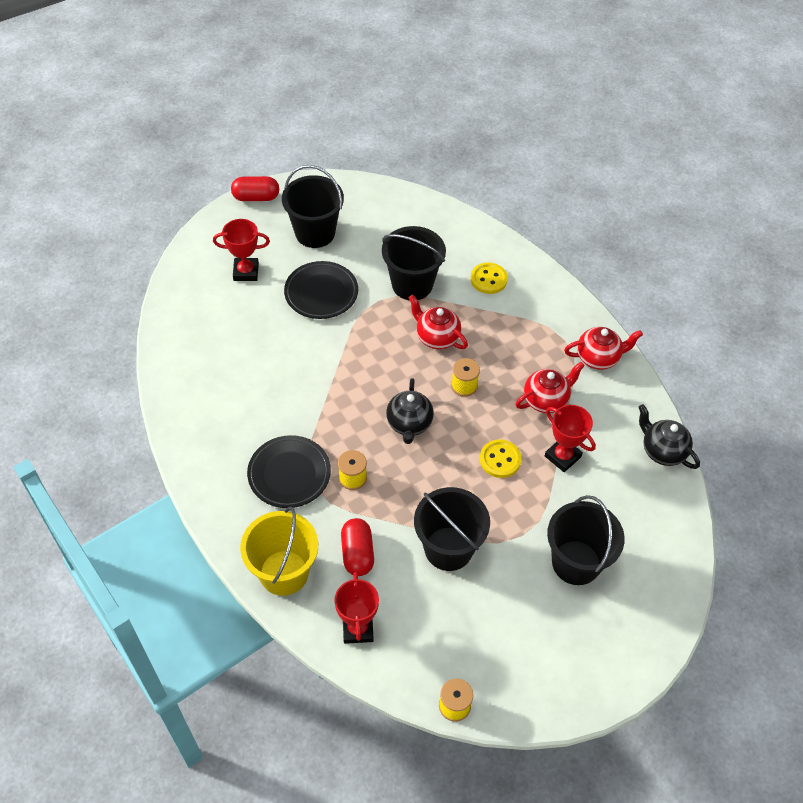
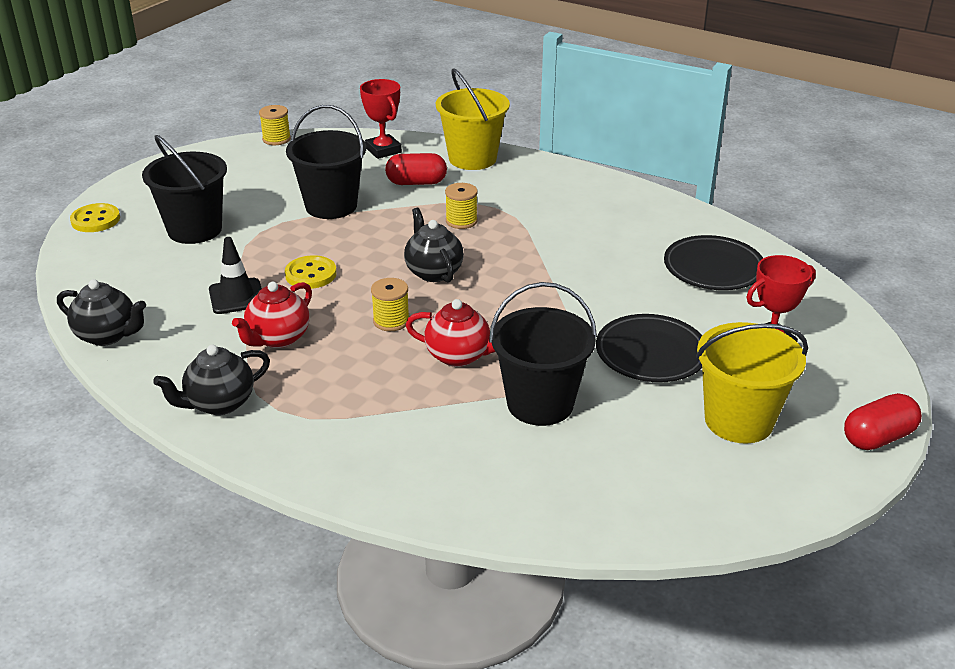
camera: 155 degrees right, 20 degrees down
(289, 474) = (526, 207): black plate -> black plate (713, 268)
(315, 233) = (738, 420): black bucket -> yellow bucket
(357, 553) = (416, 183): red capsule -> red capsule turned 60 degrees counterclockwise
(488, 279) = (432, 448): yellow button -> yellow button (95, 220)
(562, 456) = (236, 296): red trophy -> black traffic cone
(598, 358) = (219, 403): red teapot -> black teapot

